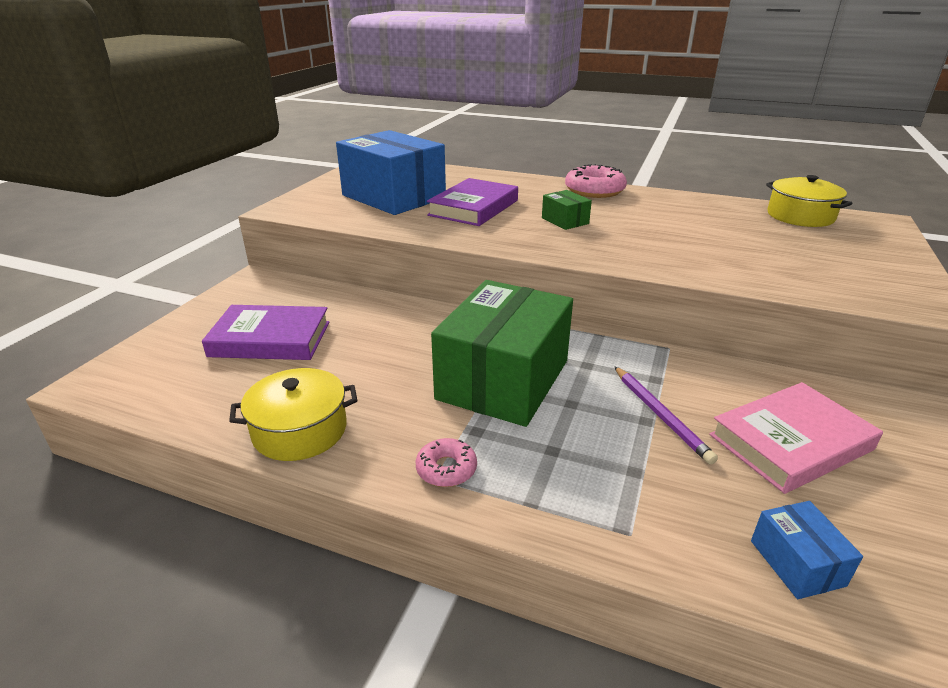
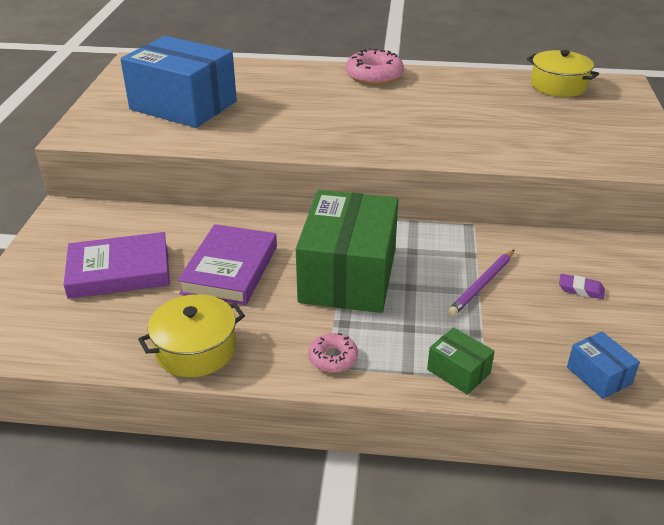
camera: 15 degrees left, 5 degrees up
(474, 208) = (269, 110): purple book -> purple book (230, 269)
(565, 221) = (360, 115): green box -> green box (458, 371)
(660, 415) = (482, 285): purple pencil -> purple pencil turned 75 degrees clockwise
(791, 442) = (581, 290): pink book -> purple eraser

